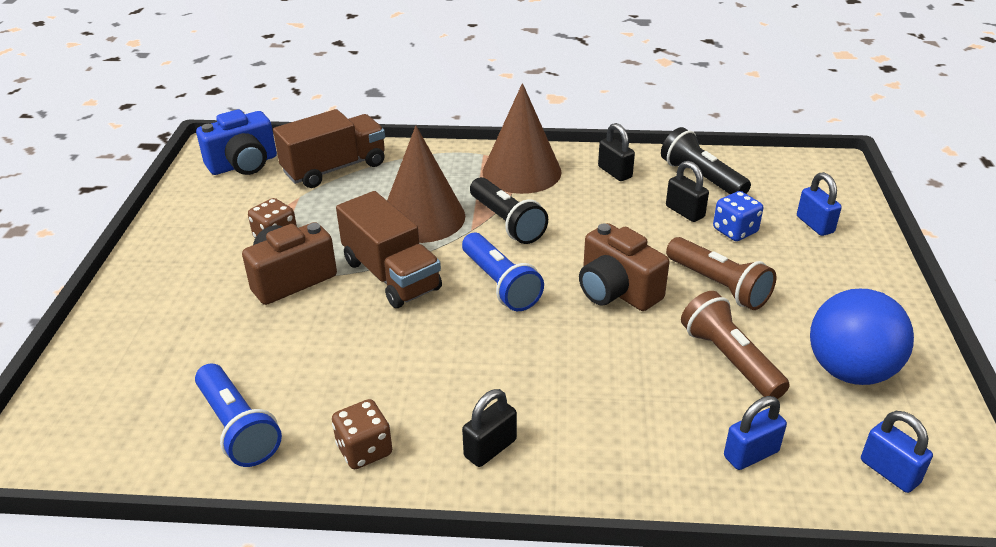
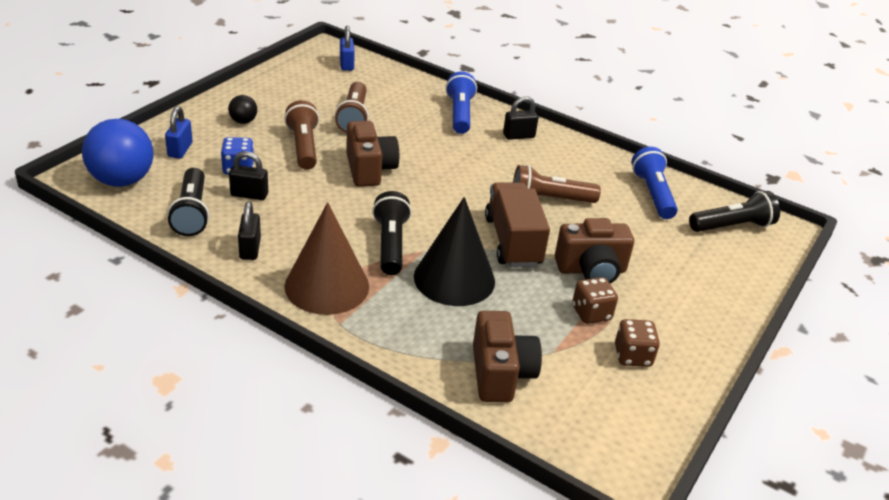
camera: 155 degrees left, 0 degrees up
(108, 422) = (732, 226): none -> black flashlight
(243, 164) = (598, 428): blue camera -> none
(335, 168) = (500, 374): brown truck -> brown camera
(364, 450) = (584, 159): brown dice -> brown dice (632, 356)
(380, 348) = (549, 200): none -> brown flashlight
(423, 217) = (454, 278): brown cone -> black cone
(500, 284) = (440, 204): blue flashlight -> blue flashlight (459, 114)
(685, 212) = (249, 194): black padlock -> black padlock turned 75 degrees counterclockwise
(751, 454) = (397, 89): blue padlock -> none
(826, 287) = (243, 121): none -> black ball
(849, 370) = (301, 91): blue ball -> blue ball (122, 180)

